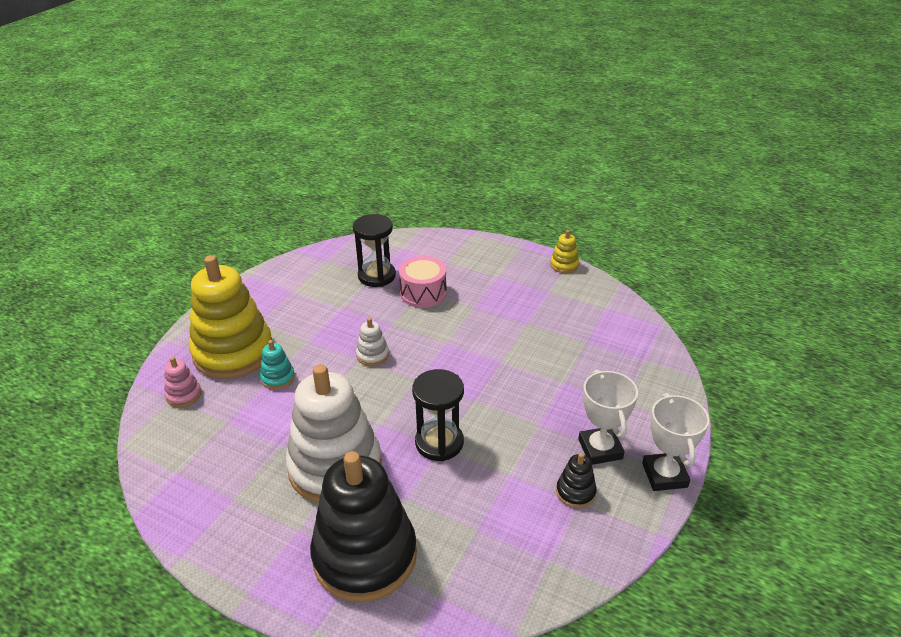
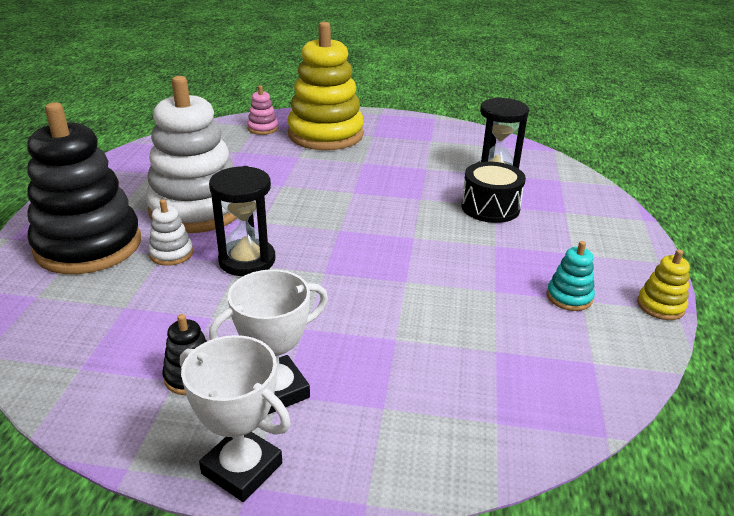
camera: 70 degrees right, 5 degrees down
(278, 378) = (303, 160): turquoise stacking toy -> turquoise stacking toy (569, 297)
(372, 355) = (363, 198): white stacking toy -> white stacking toy (171, 254)
(423, 293) = (490, 207): pink drum -> black drum
(664, 475) = (242, 468): white trophy -> white trophy turned 60 degrees clockwise

